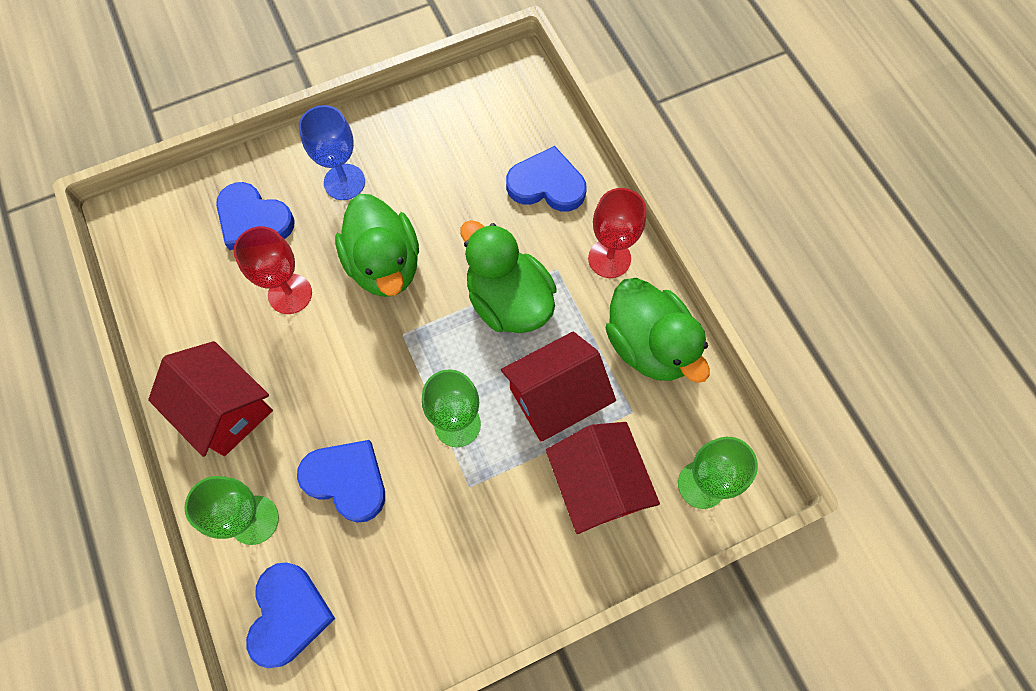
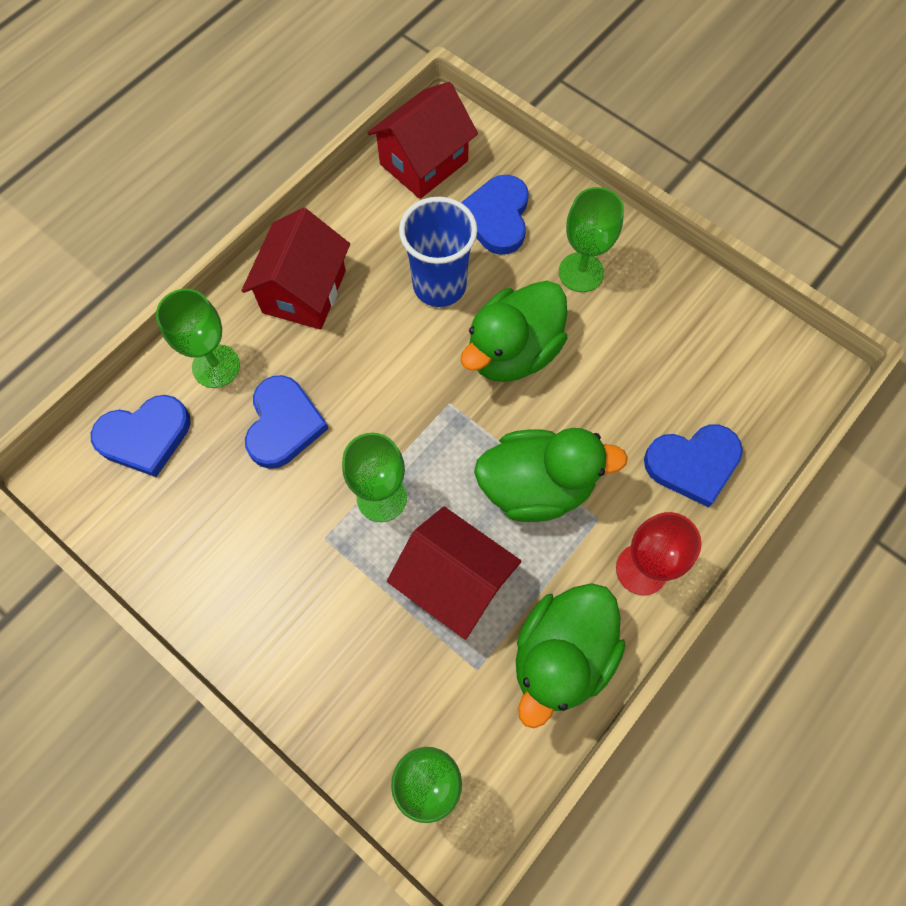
camera: 65 degrees right, 0 degrees up
(290, 294) = (439, 285): red goblet -> blue cup
(344, 182) = (581, 272): blue goblet -> green goblet
(508, 301) = (536, 486): green duck -> green duck turned 60 degrees clockwise
(547, 184) = (693, 464): blue heart -> blue heart turned 90 degrees clockwise
(597, 484) = (380, 665): red house -> red house (424, 163)

